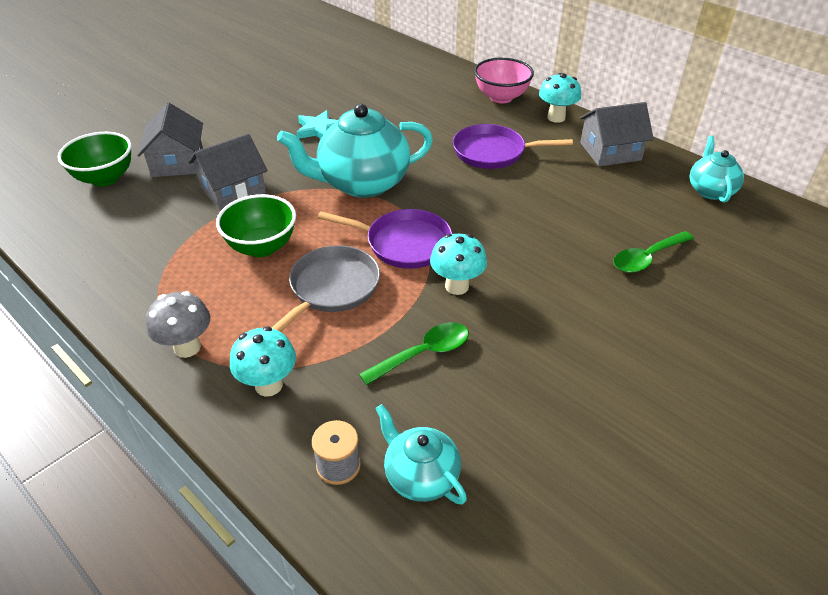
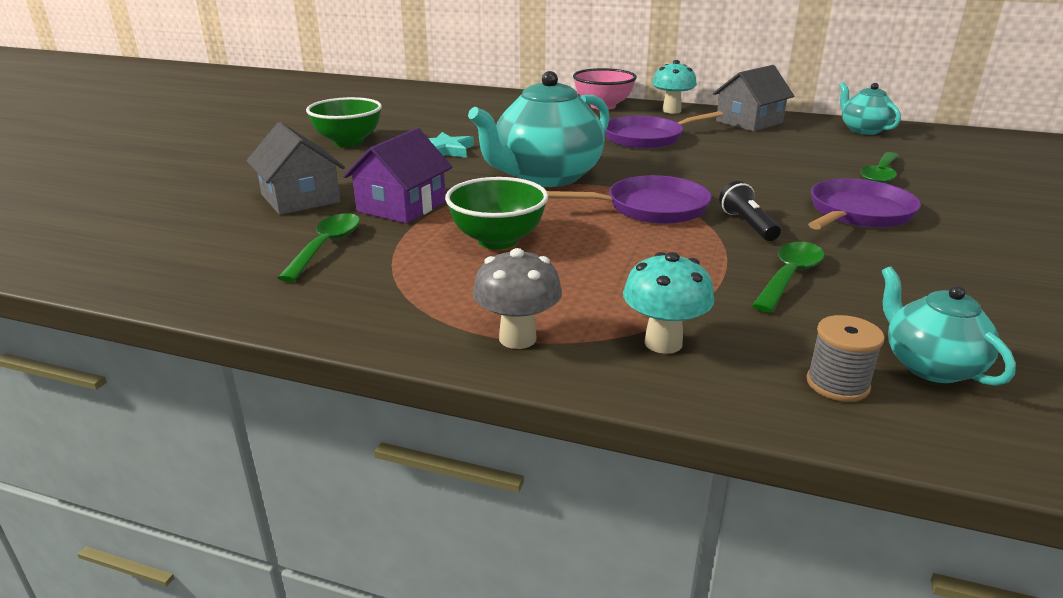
camera: 25 degrees left, 15 degrees down
(105, 178) = (213, 227): green bowl -> green bowl (348, 142)
(153, 219) = (326, 246): none -> green spoon
(233, 190) = (402, 206): grey house -> purple house
(332, 288) = (623, 253): grey pan -> none
(420, 476) = (930, 366): turquoise teapot -> turquoise teapot turned 45 degrees clockwise
(457, 286) = (747, 225): turquoise mushroom -> black flashlight
(565, 301) = (858, 213): none -> purple pan

